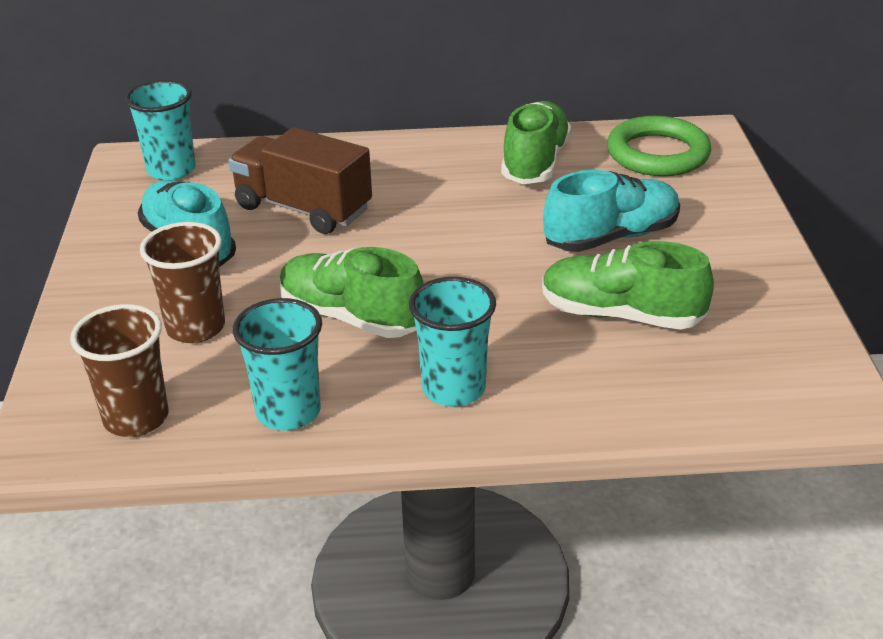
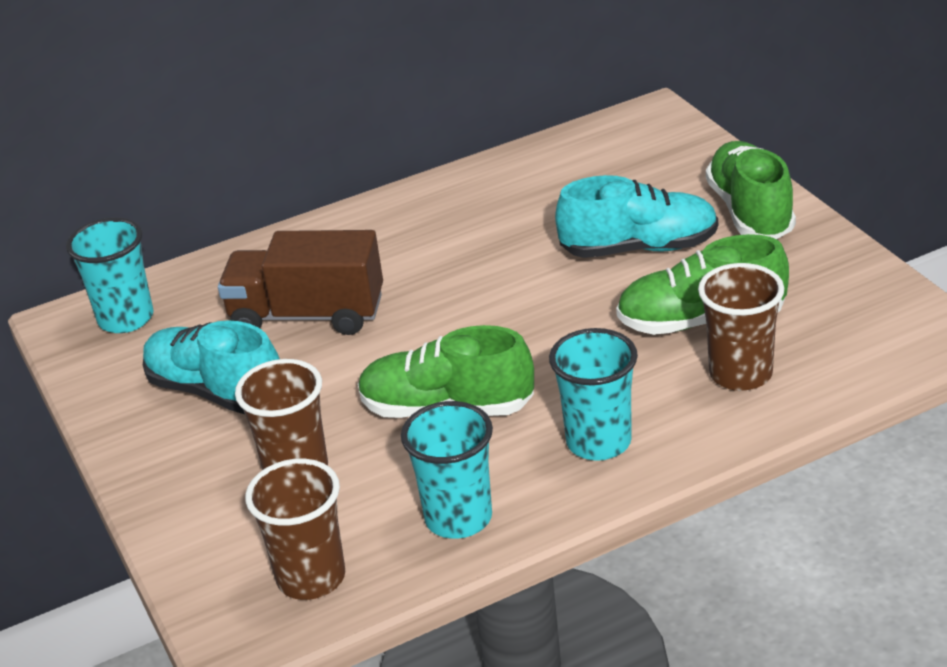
camera: 20 degrees left, 0 degrees up
(535, 162) = (510, 194): green shoe -> green shoe (750, 211)
(611, 237) = (639, 248): turquoise shoe -> turquoise shoe turned 45 degrees clockwise
(622, 372) = (740, 374): none -> brown cup
(657, 154) = (623, 149): green ring -> none

